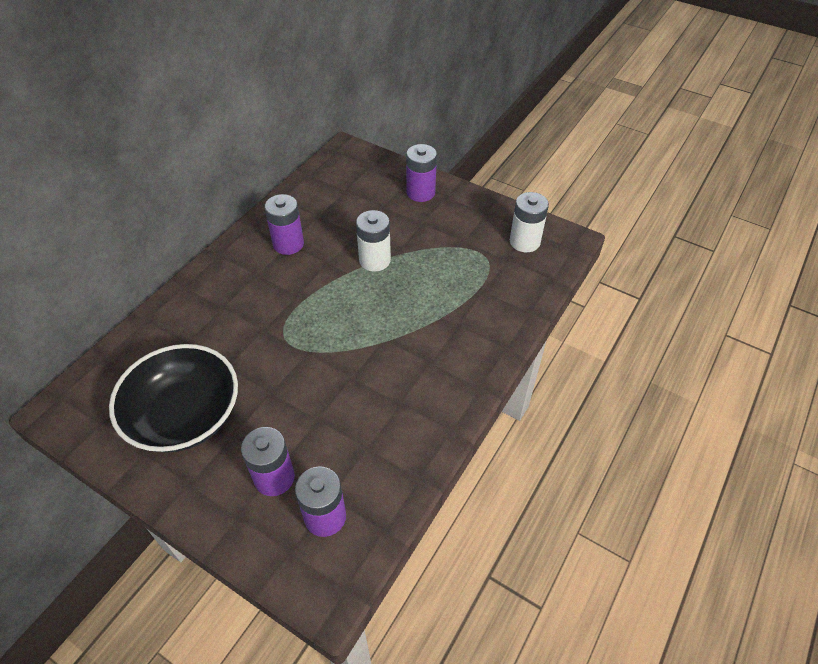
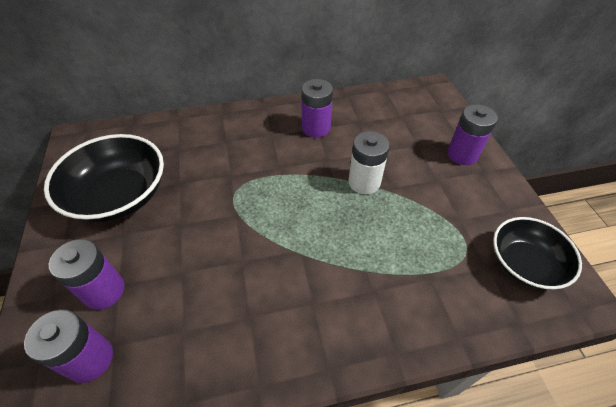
camera: 45 degrees right, 0 degrees up
(524, 241) = (524, 263): white battery -> black bowl

